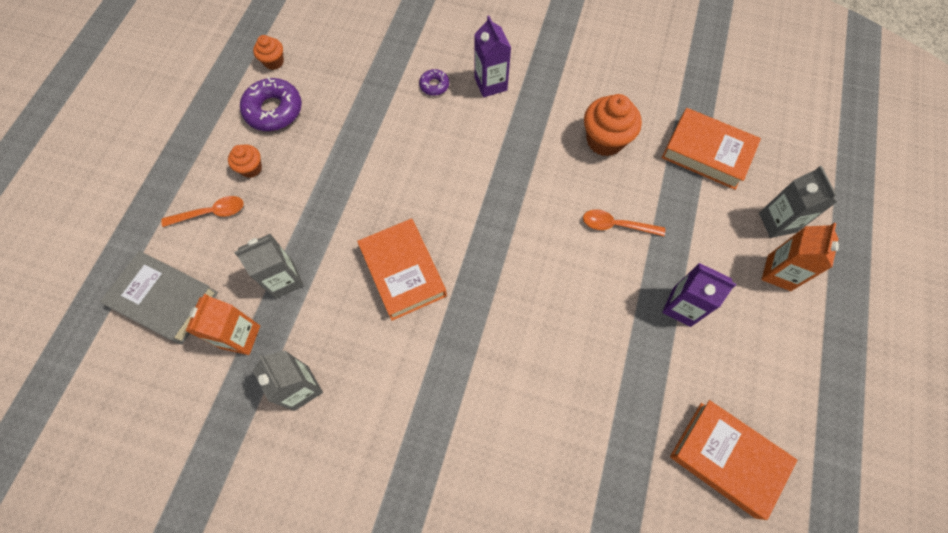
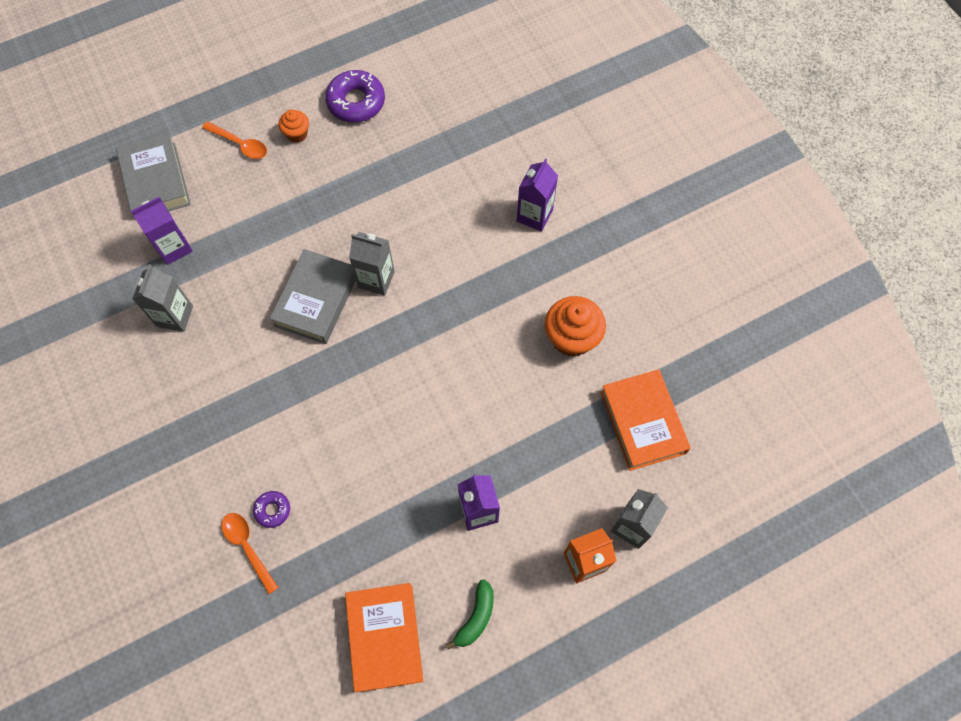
camera: 45 degrees right, 0 degrees up
(240, 337) = (174, 247): orange carton -> purple carton
(274, 62) = (395, 63): orange cupcake -> none
(284, 280) = (237, 234): grey carton -> grey carton (376, 279)
(403, 272) = (316, 300): orange book -> grey book
(434, 85) = (490, 180): purple donut -> purple donut (272, 510)
(616, 225) = (502, 409): orange spoon -> orange spoon (247, 547)
(763, 379) = (476, 617): none -> green banana

